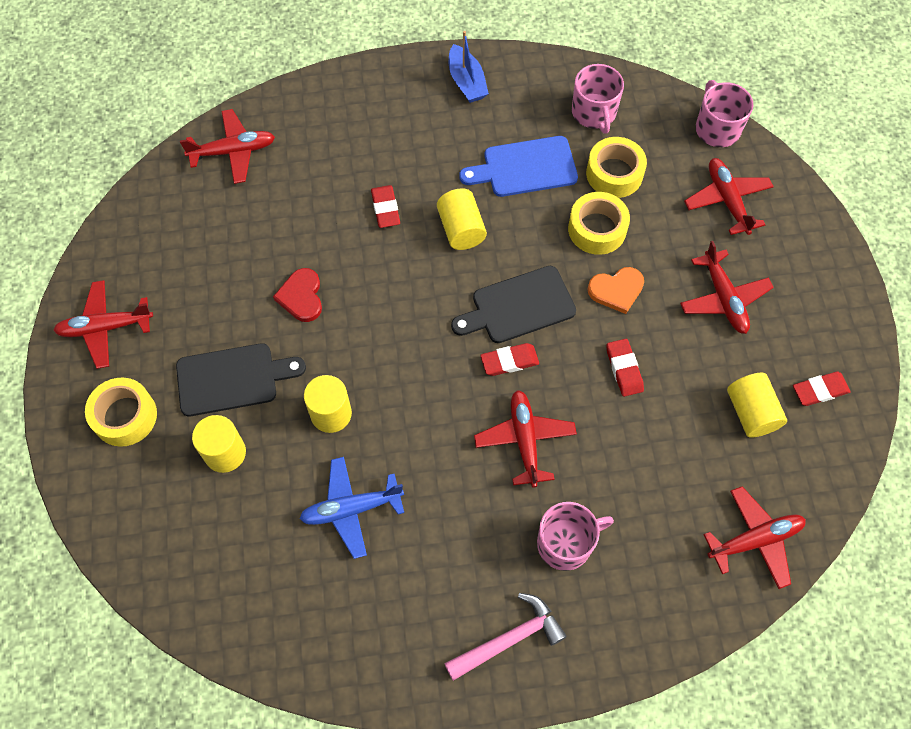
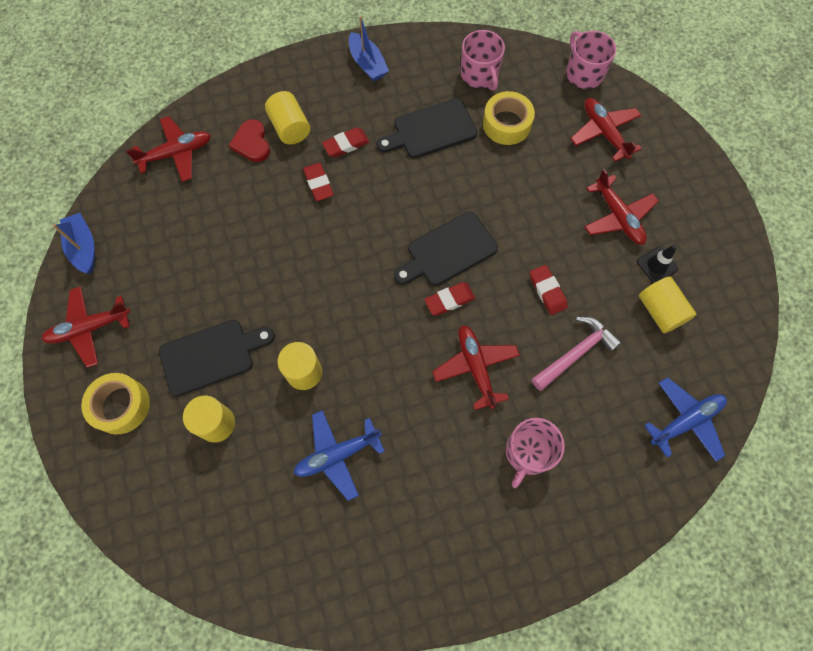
camera: 10 degrees left, 5 degrees up
(114, 239) = (84, 247): none -> blue boat
(301, 297) = (259, 272): red heart -> red heart (252, 143)
(461, 229) = (386, 191): yellow cylinder -> yellow cylinder (290, 128)
(509, 639) = (496, 546): pink hammer -> pink hammer (576, 353)
(525, 167) = (431, 130): blue cutting board -> black cutting board
(566, 543) = (528, 452): pink mug -> pink mug turned 150 degrees clockwise
(597, 229) = (501, 174): yellow tape -> none
(616, 290) = (528, 224): orange heart -> none
(755, 540) = (685, 421): red plane -> blue plane
(758, 360) = (657, 265): none -> black traffic cone
(819, 390) = (712, 282): red eraser -> red eraser (346, 144)

